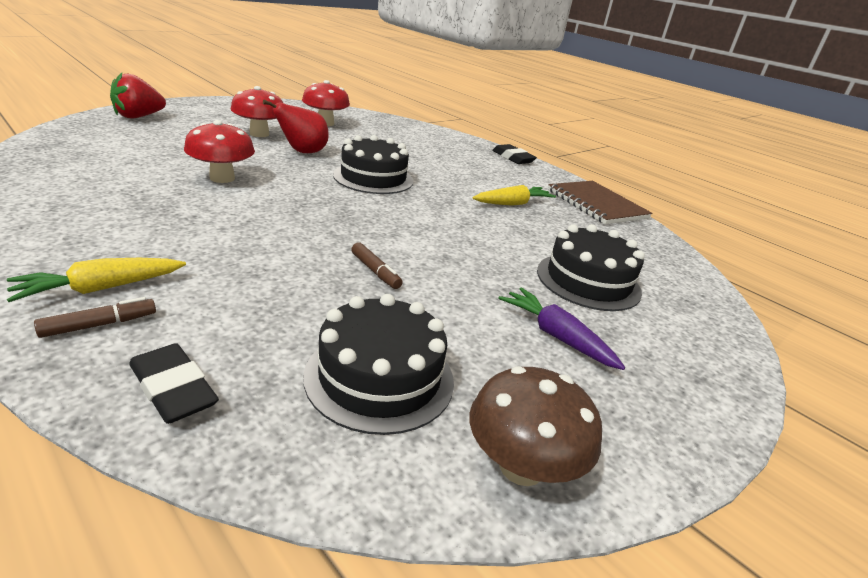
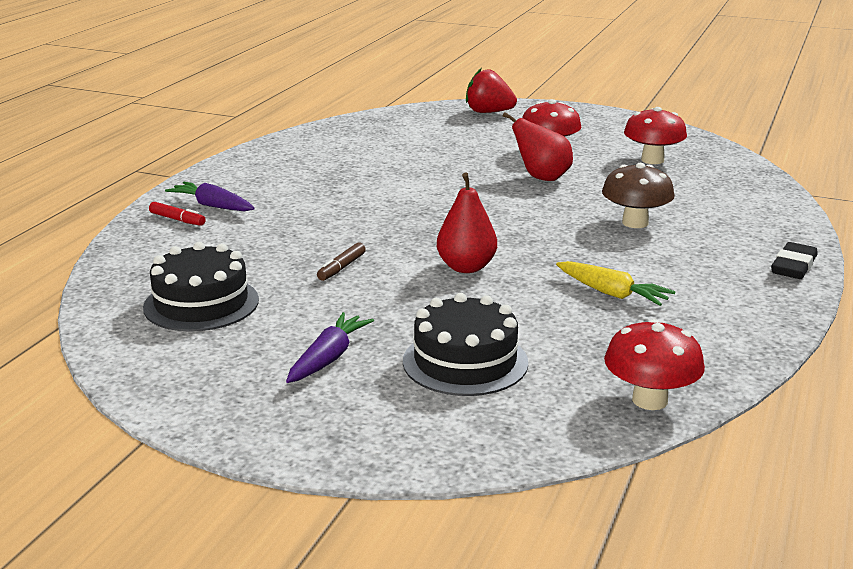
camera: 70 degrees right, 5 degrees down
(99, 325) = (177, 220): brown marker -> red marker
(100, 288) = (212, 206): yellow carrot -> purple carrot
(173, 389) = (139, 255): black eraser -> none
(222, 178) = (420, 175): red mushroom -> red mushroom (649, 400)
(373, 178) = (539, 218): black cake -> none
(430, 226) = (466, 267): none -> red pear
(521, 466) = (149, 366): brown mushroom -> brown mushroom (635, 223)
(597, 204) = (727, 344): brown notebook -> none

